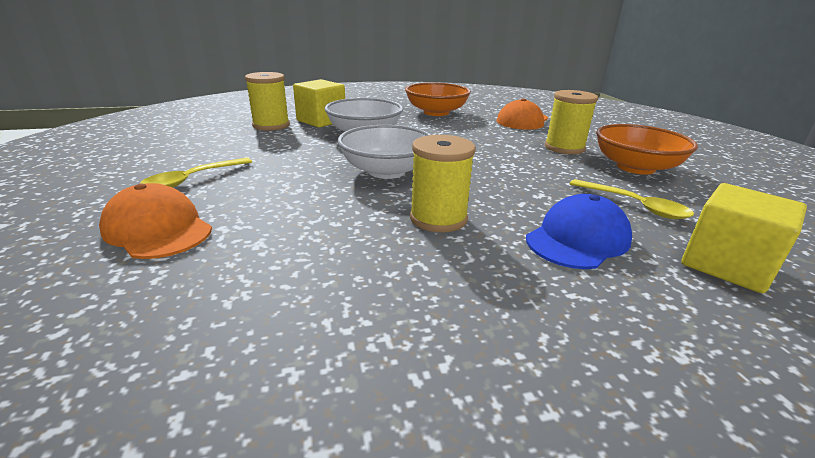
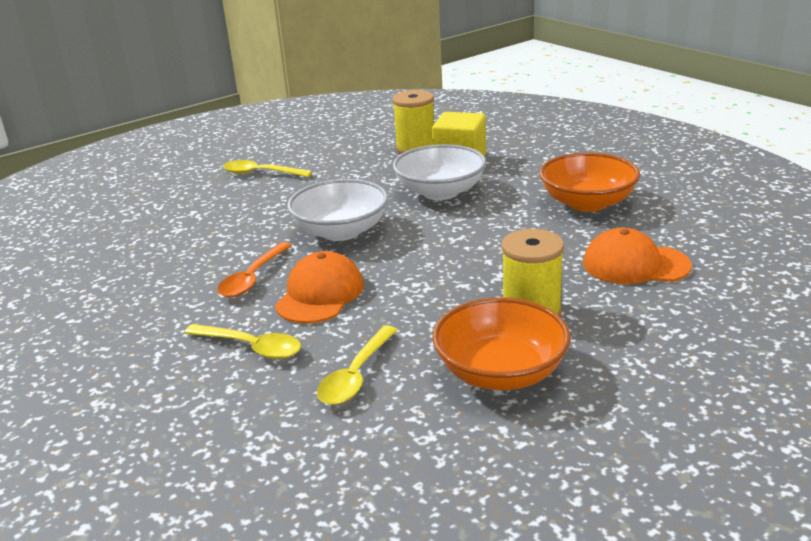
camera: 70 degrees right, 0 degrees up
(158, 229) = (180, 196): orange cap -> orange cap (320, 294)
(438, 218) = (253, 278): yellow spool -> orange spoon
(578, 239) = (251, 347): blue cap -> yellow spoon
(726, 265) = (240, 432): yellow cube -> none

